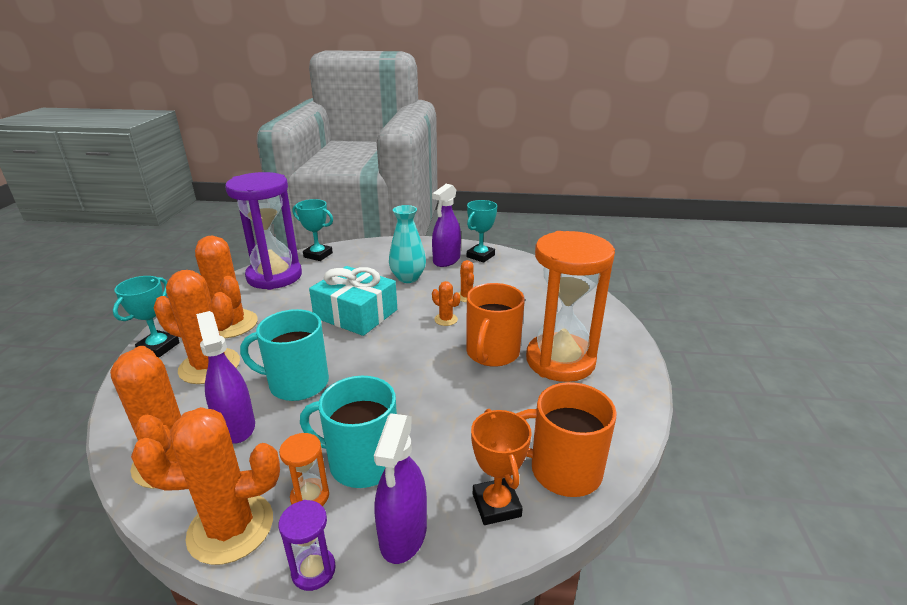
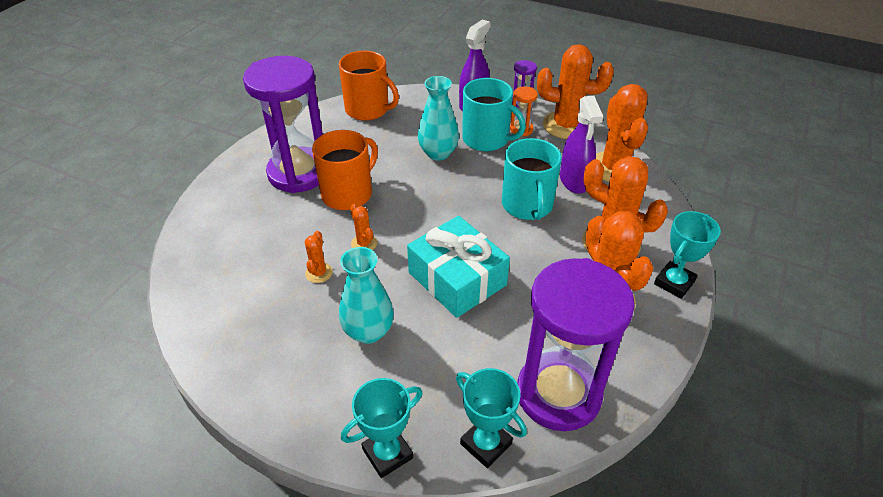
camera: 160 degrees left, 15 degrees up
(297, 383) = (527, 205): turquoise mug -> turquoise mug turned 60 degrees clockwise
(421, 422) = (438, 153): none -> turquoise vase
(446, 260) = (291, 361): purple spray bottle -> none
(480, 256) = (236, 357): turquoise trophy -> turquoise trophy (387, 453)
(496, 505) = (418, 104): orange trophy -> none
(560, 360) = (298, 173): orange hourglass -> purple hourglass

